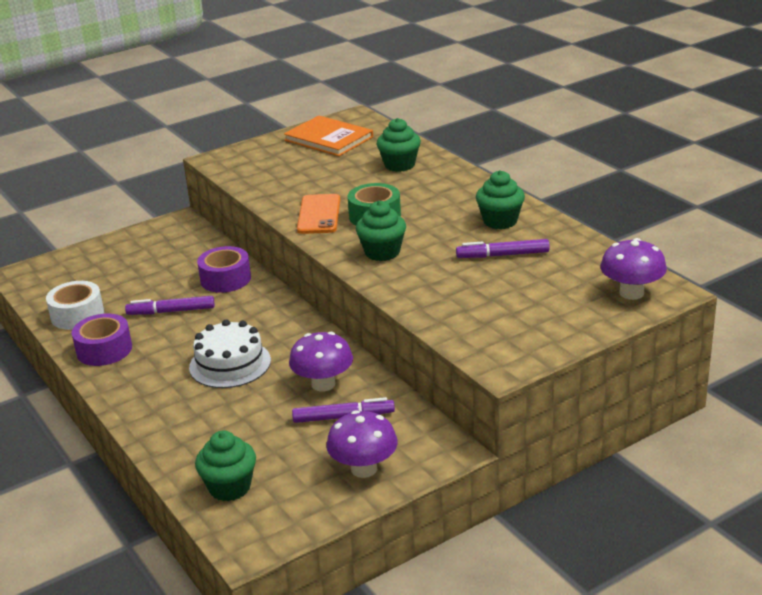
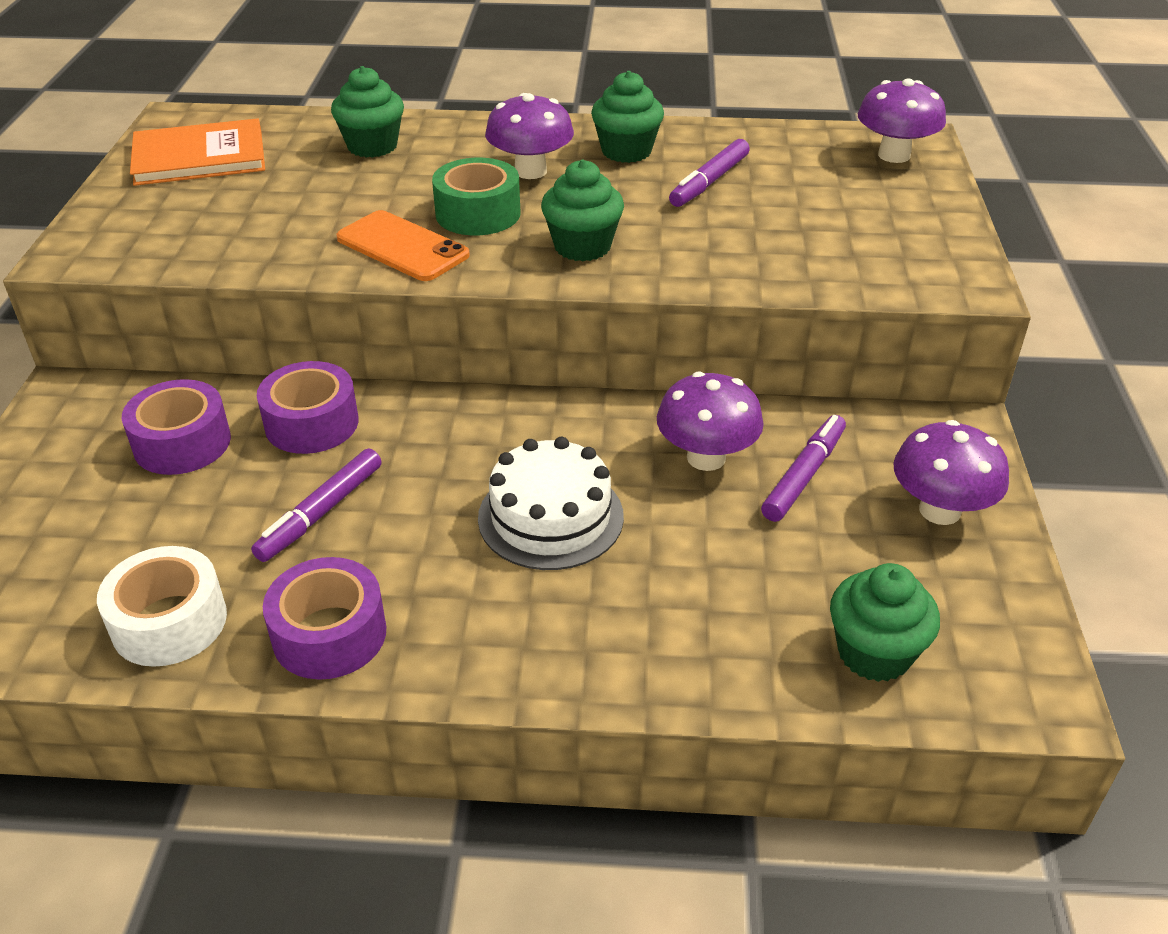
camera: 55 degrees left, 10 degrees up
(179, 260) = (182, 443): none -> purple tape
(437, 209) = (530, 171): none -> purple mushroom

